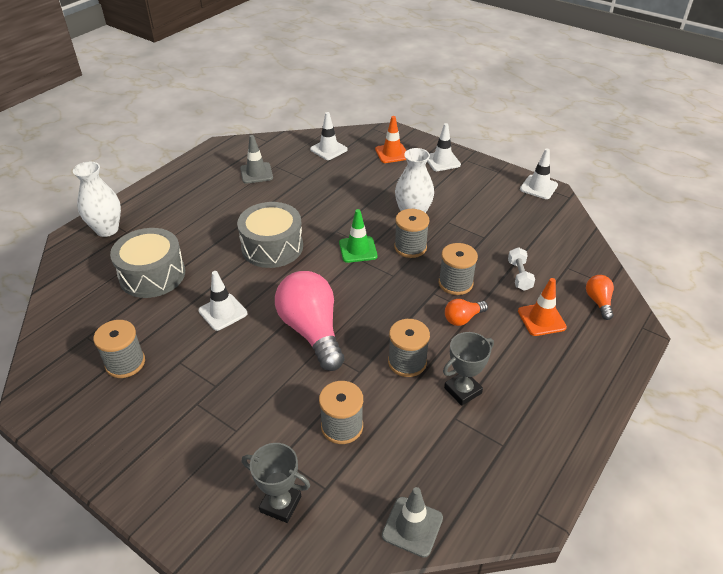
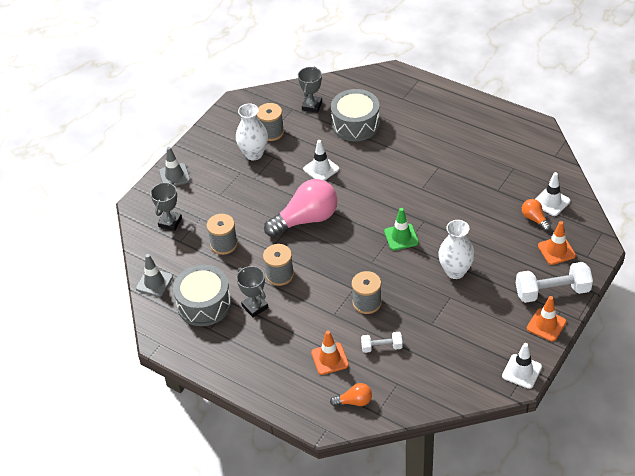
camera: 90 degrees right, 5 degrees up
(93, 316) = (312, 106): none -> grey trophy
(107, 229) = (403, 87): white vase -> white vase (254, 154)
(256, 173) = (498, 157): grey traffic cone -> grey traffic cone (174, 176)
(272, 247) = (397, 184): grey drum -> grey drum (204, 304)
(410, 247) = (409, 271): grey spool -> none
(442, 161) = (552, 291): white traffic cone -> white dumbbell
(463, 318) = (326, 307): orange light bulb -> orange light bulb (534, 219)
(482, 168) = (546, 325): none -> orange traffic cone

